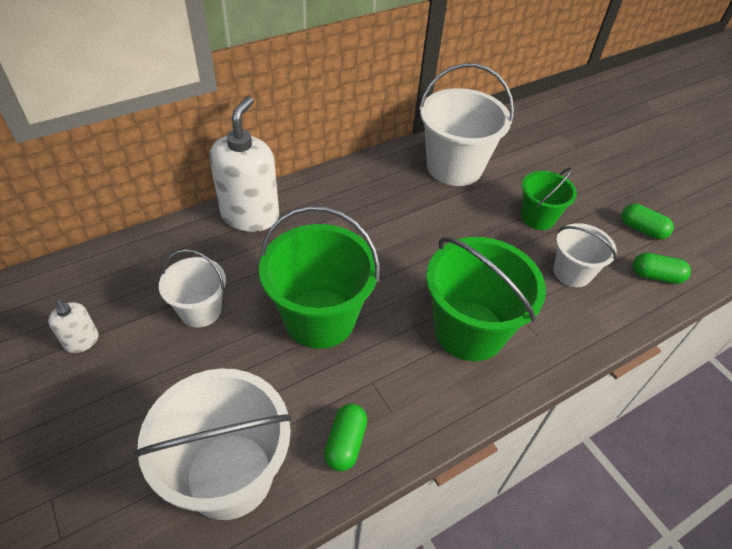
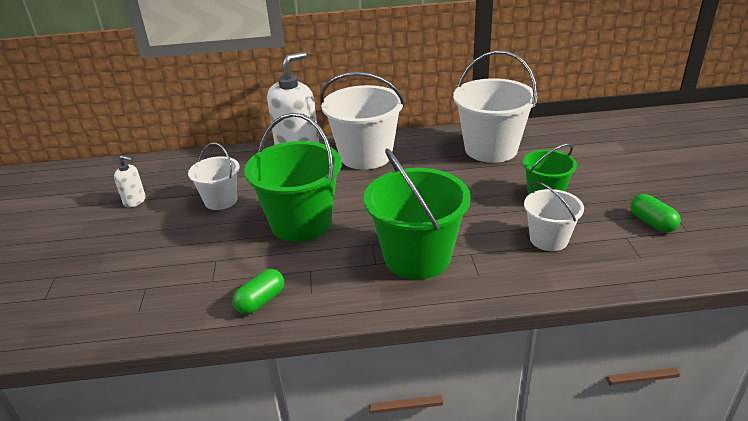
camera: 30 degrees right, 15 degrees down
(82, 341) = (135, 201): white soap dispenser -> white soap dispenser turned 60 degrees counterclockwise
(229, 475) = (167, 296): white bucket -> white bucket (365, 156)
(655, 276) = (639, 259): green capsule -> none

